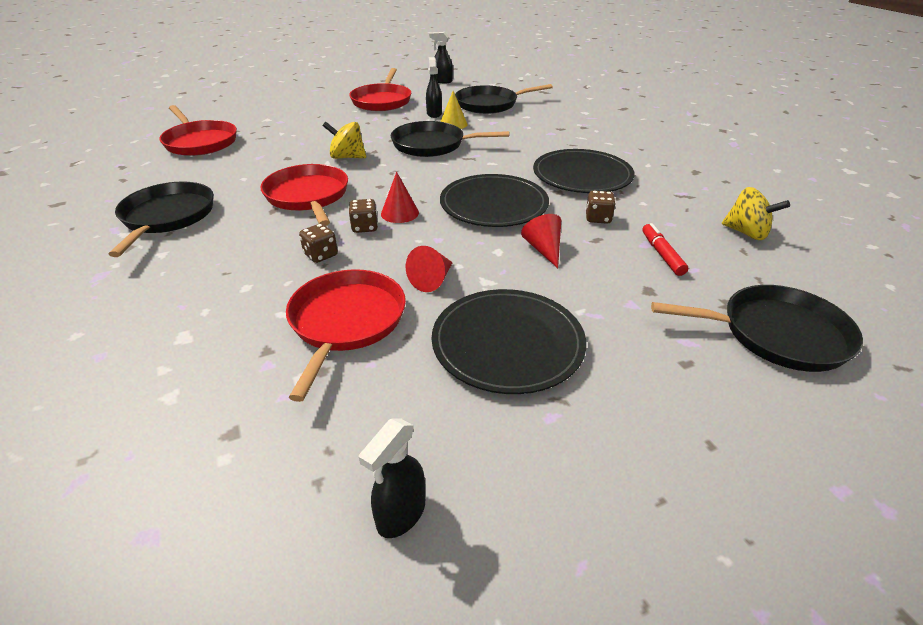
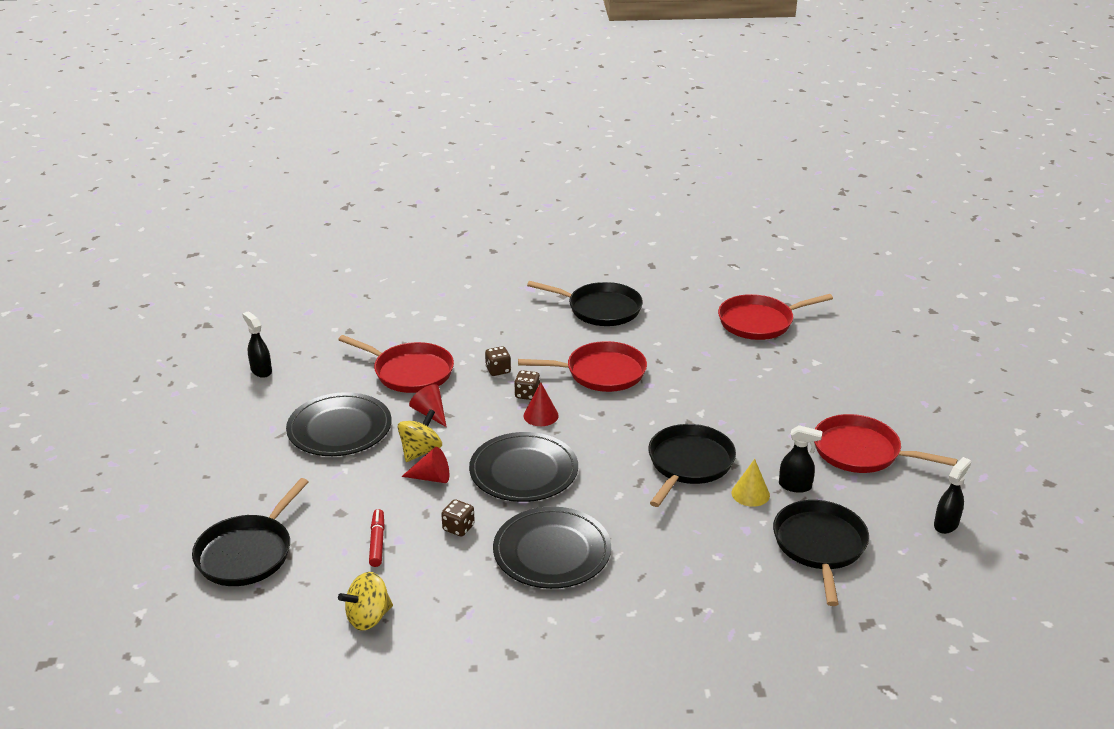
camera: 110 degrees right, 5 degrees down
(347, 157) = (680, 403): yellow spinning top -> yellow spinning top (420, 451)
(662, 254) = (377, 542): red marker -> red marker turned 105 degrees counterclockwise

